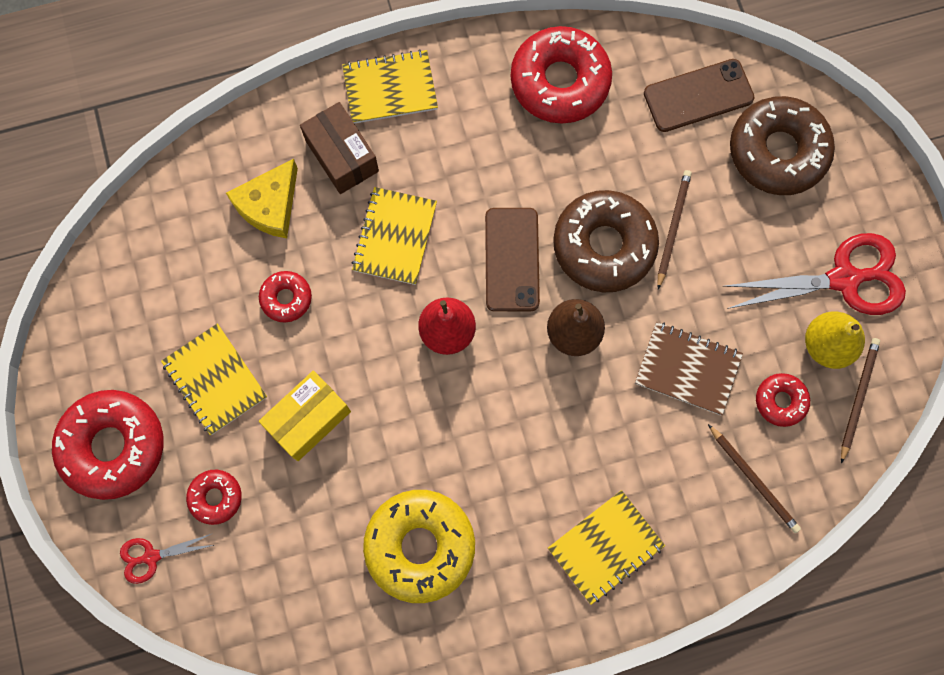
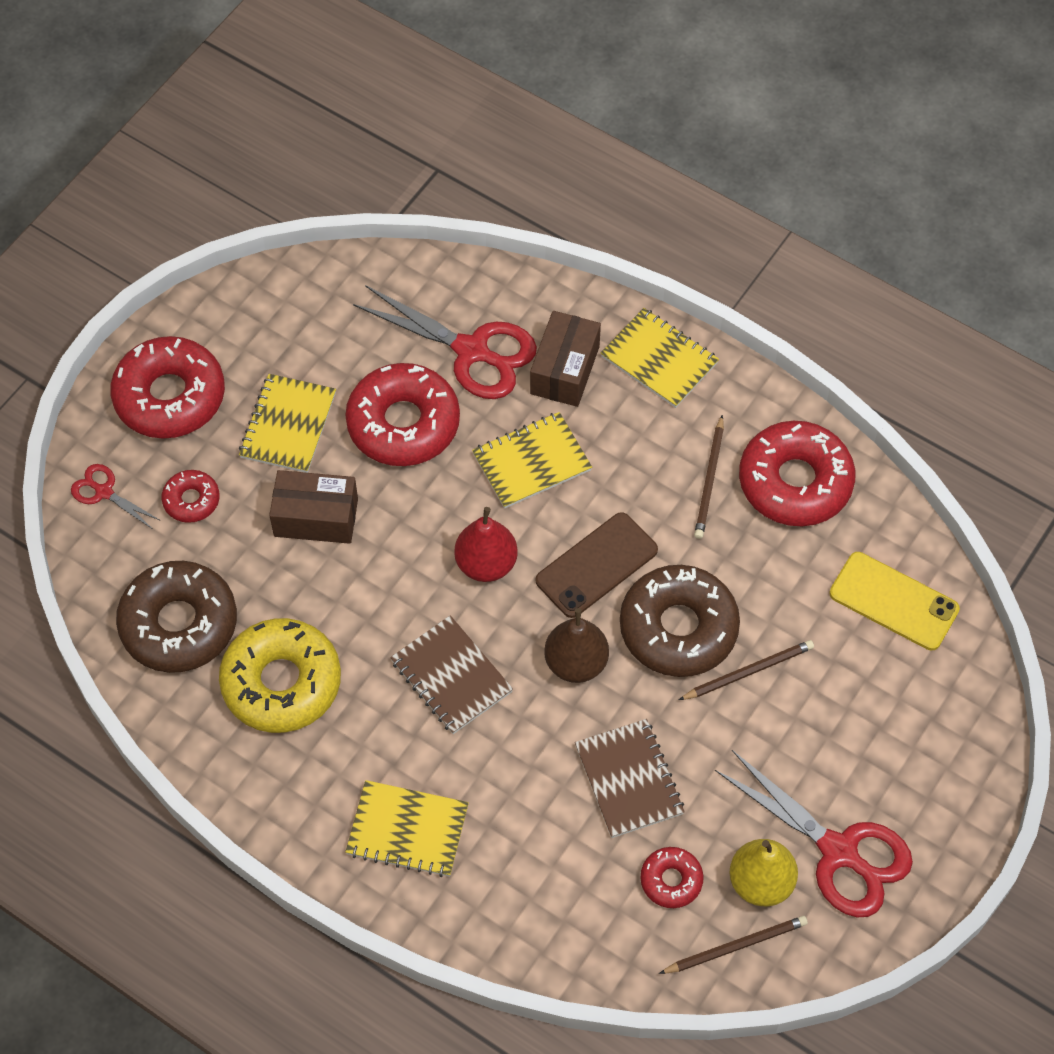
camera: 50 degrees right, 15 degrees down
(269, 205) = (471, 351): yellow cheese -> red scissors
(286, 298) = (403, 423): red donut -> red donut, size x2.01
(308, 419) = (316, 517): yellow box -> brown box
(514, 425) = (451, 676): none -> brown notebook
(698, 96) = (894, 601): brown phone -> yellow phone
(754, 480) = (577, 910): brown pencil -> brown pencil (709, 480)
(777, 151) = (906, 706): brown donut -> brown donut (179, 624)

